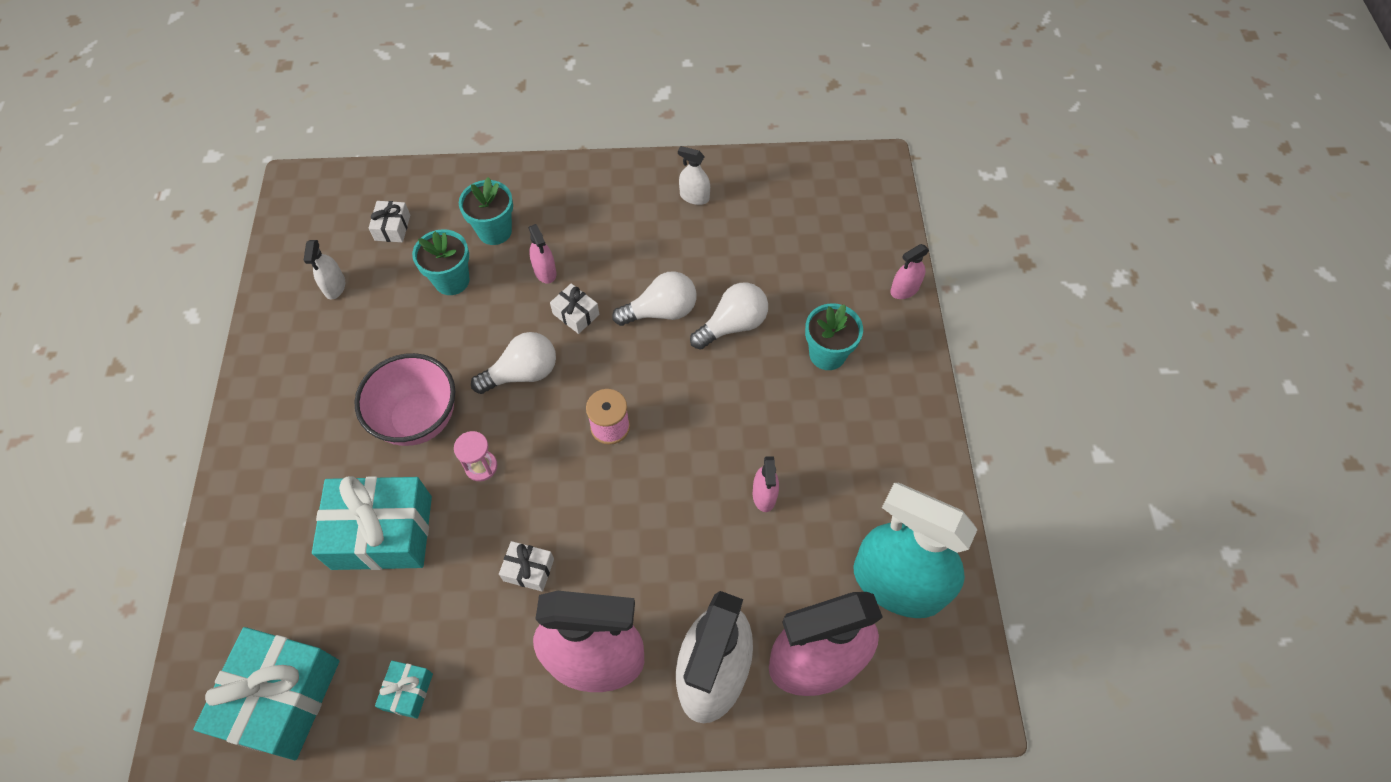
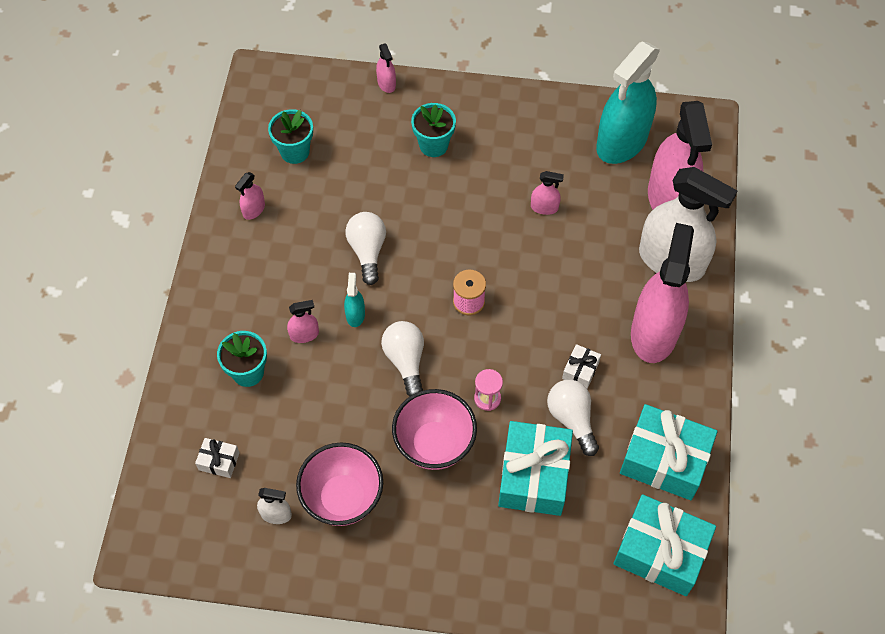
camera: 80 degrees left, 0 degrees up
(352, 342) = (343, 498): none -> pink bowl
(408, 691) = (664, 460): turquoise gift -> turquoise gift, size x2.21
(452, 280) = (295, 411): turquoise flower pot -> turquoise flower pot (295, 151)
(576, 314) = (355, 315): white gift -> turquoise spray bottle
(694, 197) = (254, 209): white spray bottle -> pink spray bottle
(732, 325) = (393, 203): white light bulb -> white light bulb (572, 419)

